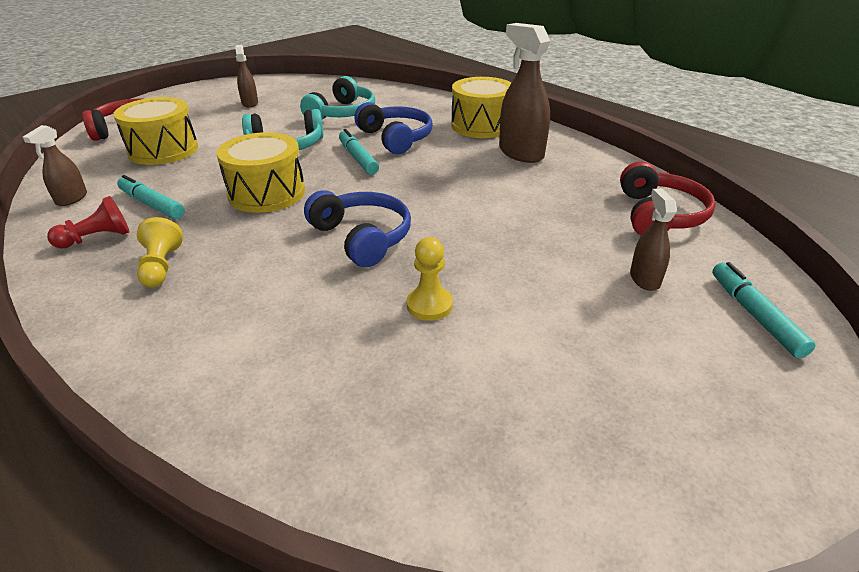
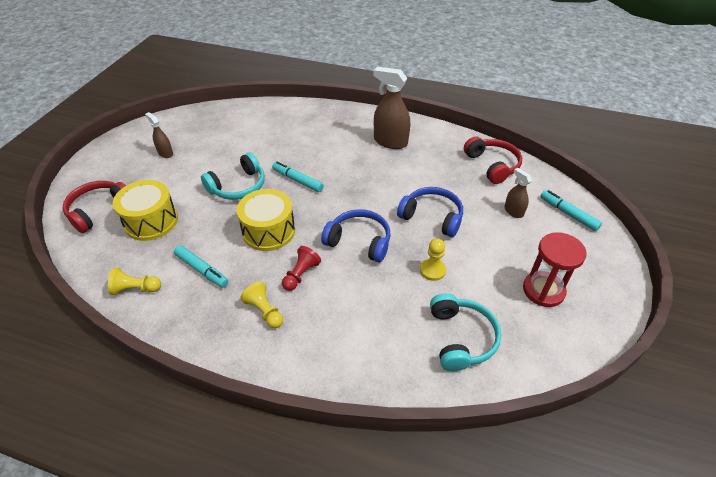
camera: 30 degrees left, 10 degrees up
(71, 199) = (136, 289): brown spray bottle -> yellow pawn
(97, 238) = (197, 310): red pawn -> red pawn (301, 274)
(152, 204) = (202, 270): turquoise marker -> turquoise marker turned 150 degrees counterclockwise
(342, 113) = (246, 142): turquoise headphones -> turquoise headphones (461, 338)
(396, 138) = (305, 154): blue headphones -> blue headphones (432, 217)
(481, 125) = (348, 125): yellow drum -> none
(601, 407) = (543, 290): none -> red hourglass

